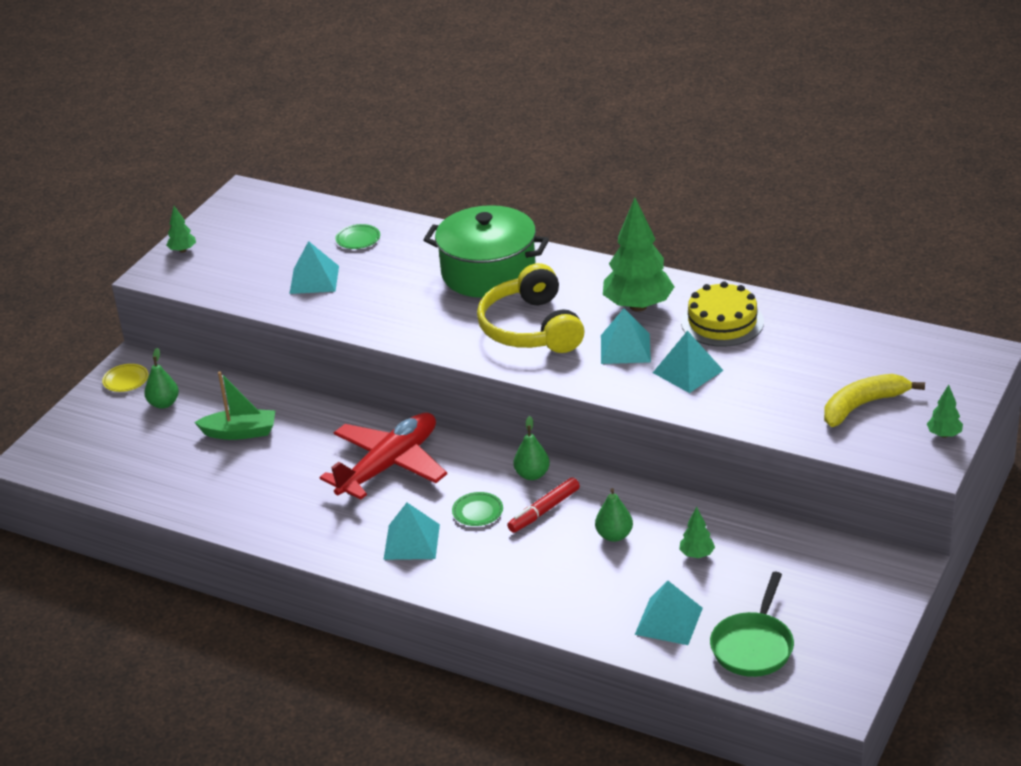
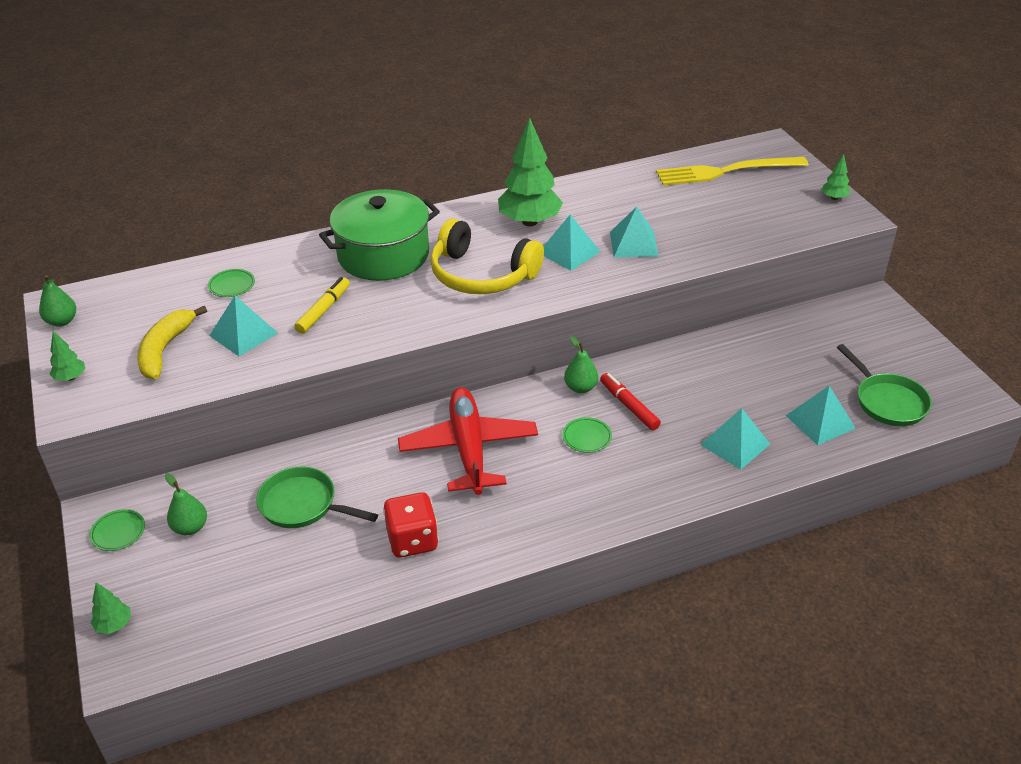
camera: 50 degrees left, 5 degrees up
(126, 380) = (118, 532): yellow plate -> green plate
(240, 432) = (303, 505): green boat -> green pan
(266, 499) = (412, 540): none -> red dice
(386, 292) = (323, 310): none -> yellow marker
(412, 541) = (577, 491): turquoise pyramid -> turquoise pyramid (735, 444)
(544, 511) = (629, 406): red marker -> red marker turned 150 degrees clockwise
(614, 535) = (698, 391): green pear -> green pear (62, 321)
(697, 554) = (764, 369): green tree -> green tree (114, 625)
(722, 322) = (600, 203): yellow cake -> none
(862, 405) = (765, 206): yellow banana -> yellow banana (165, 350)
(887, 355) = (726, 171): none -> yellow fork

